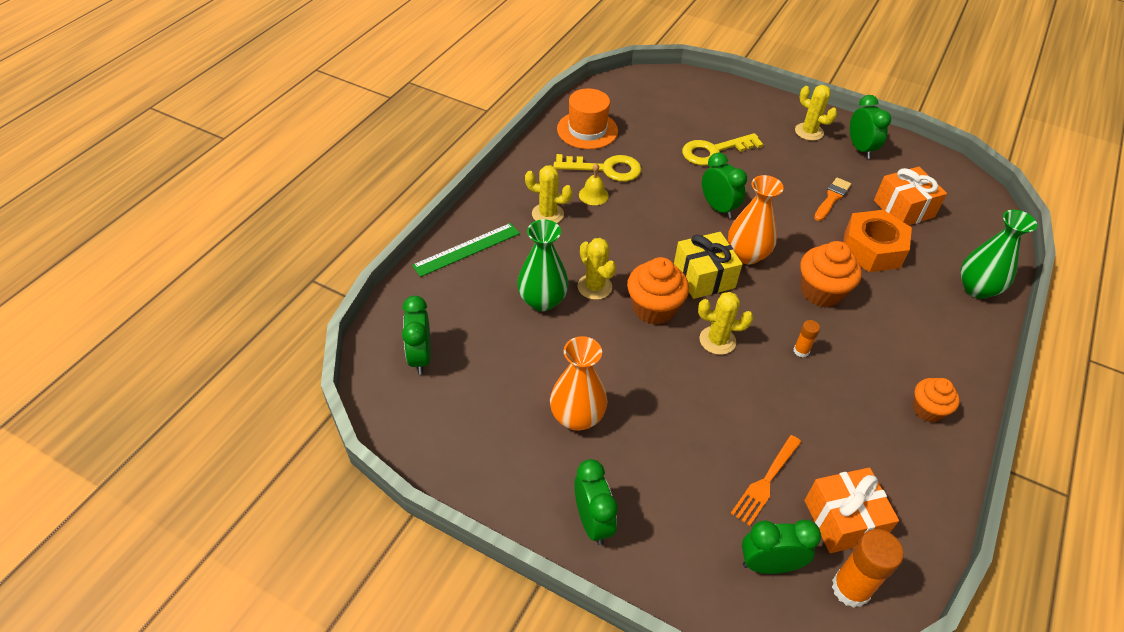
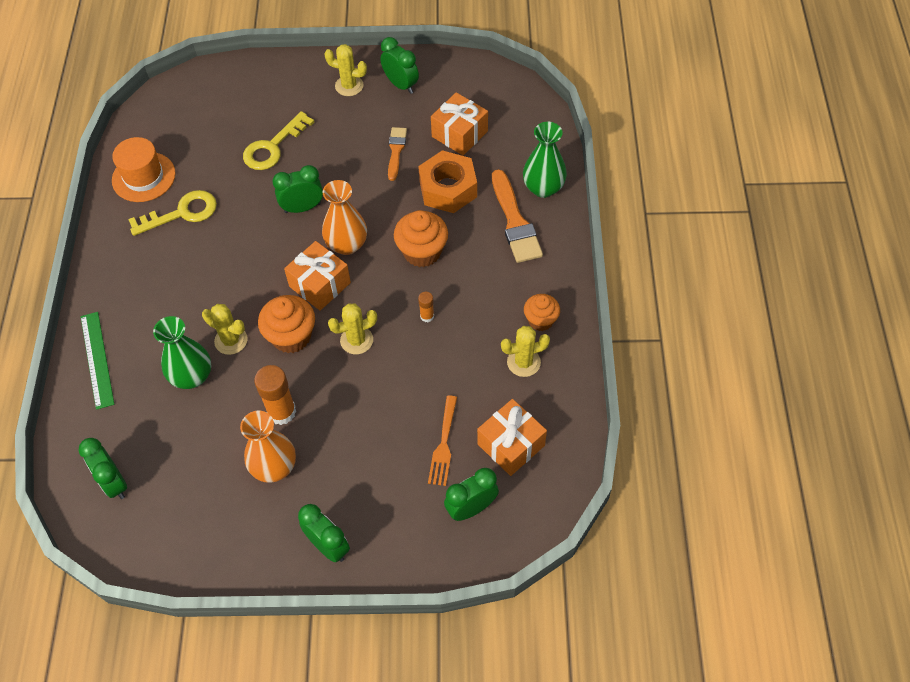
camera: 25 degrees left, 10 degrees up
(467, 249) = (97, 359): green ruler -> green ruler turned 45 degrees counterclockwise
(547, 214) = (152, 287): yellow cactus -> yellow cactus (523, 362)
(593, 195) = (184, 247): yellow bell -> none
(703, 277) = (320, 285): yellow gift -> orange gift
(718, 208) = (302, 208): green clock -> green clock turned 45 degrees counterclockwise
(850, 588) = (534, 495): orange glue stick -> orange glue stick (281, 412)
(933, 306) = (515, 221): none -> orange brush

